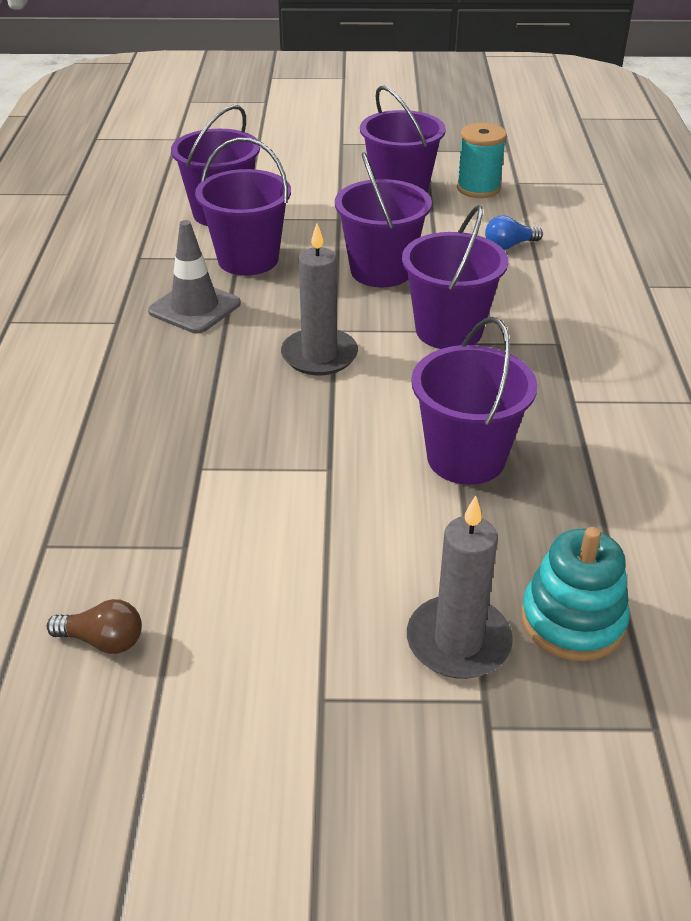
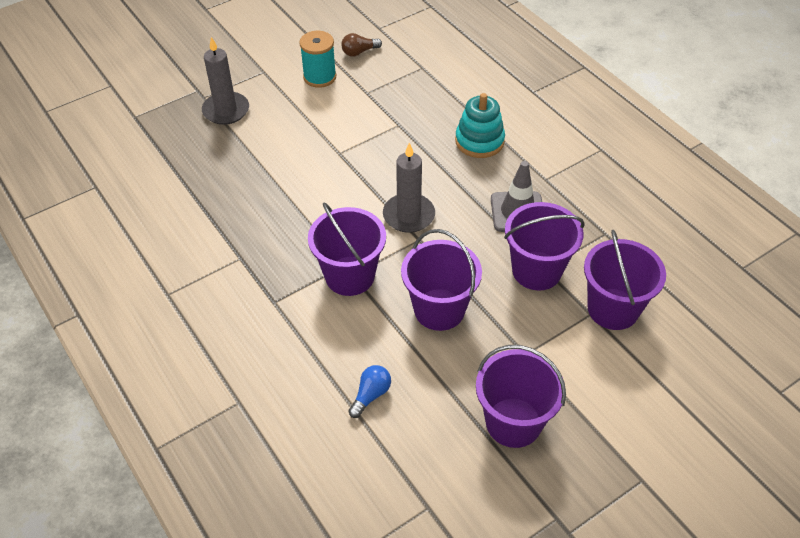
camera: 145 degrees right, 10 degrees up
(466, 458) = (277, 191): purple bucket -> none
(478, 188) = (454, 472): turquoise spool -> turquoise spool (319, 77)
(572, 620) = (183, 139): turquoise stacking toy -> turquoise stacking toy (479, 141)

